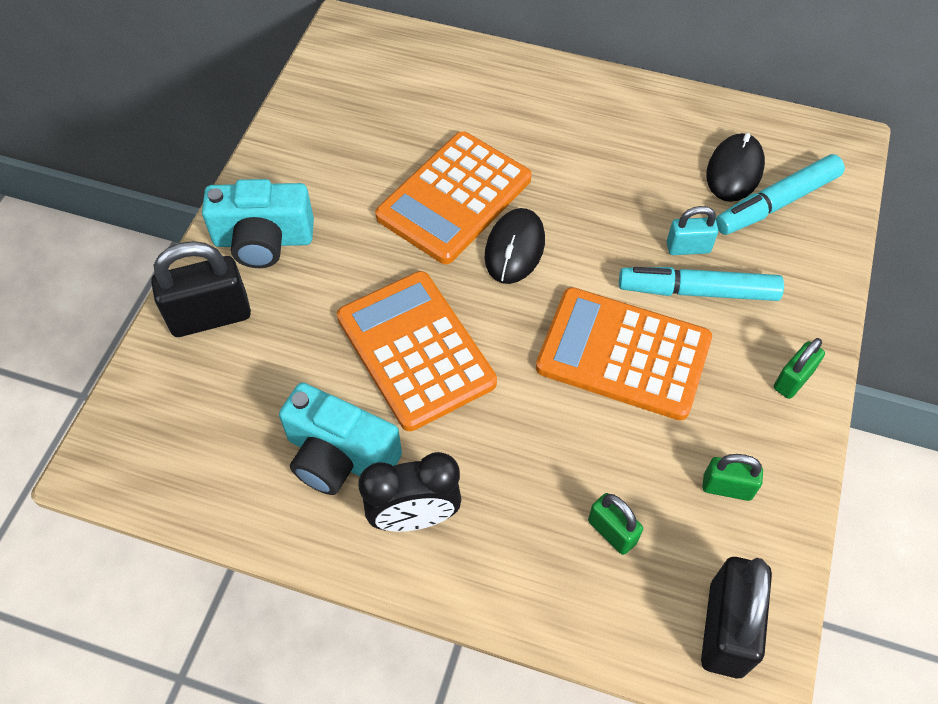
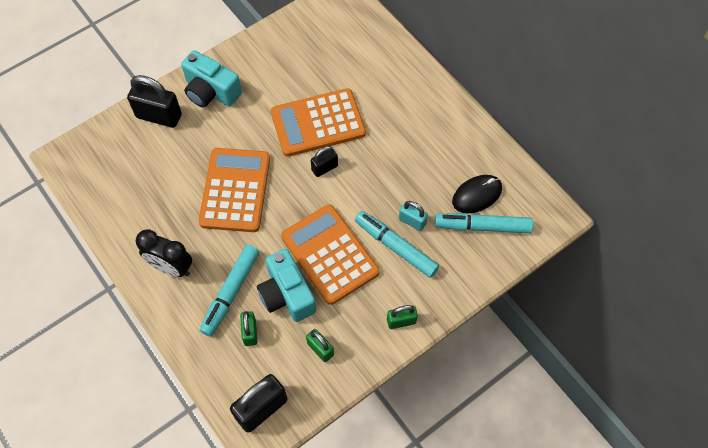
camera: 35 degrees right, 5 degrees up
(339, 456) = (162, 219): turquoise camera -> turquoise camera (287, 294)
(514, 248) = (324, 168): black mouse -> black padlock
(534, 493) = (231, 292): none -> turquoise marker

